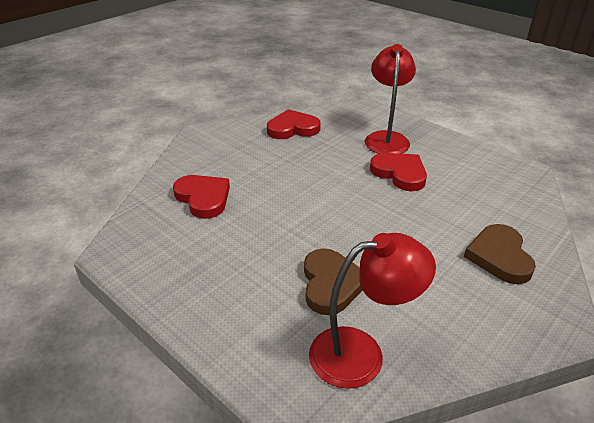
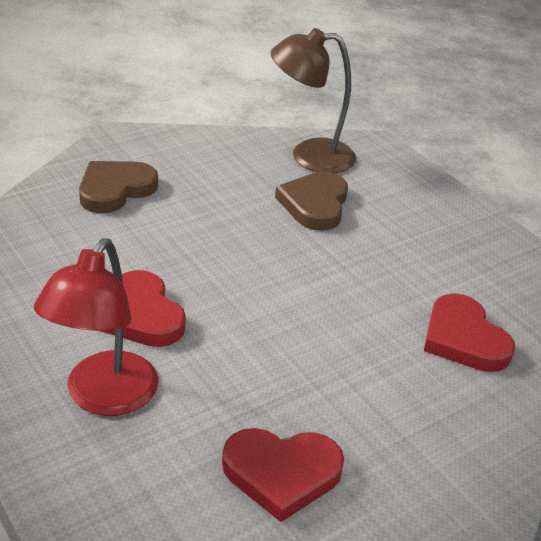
camera: 170 degrees left, 0 degrees up
(361, 353) = (309, 156): red lamp -> brown lamp
(499, 256) = (115, 190): brown heart -> brown heart turned 150 degrees counterclockwise

